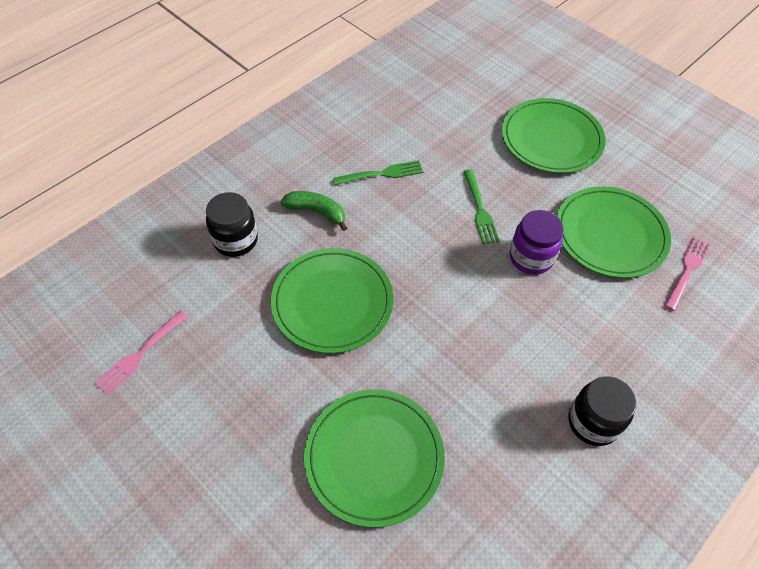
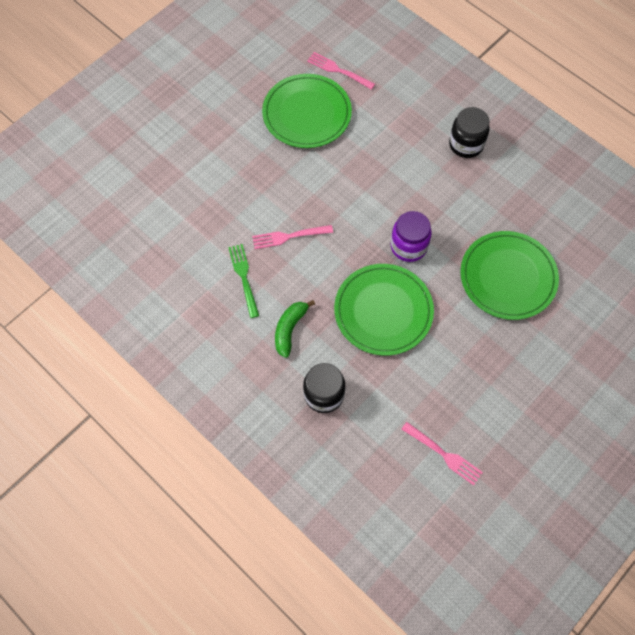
camera: 90 degrees left, 10 degrees up
(434, 214) = (289, 236): none -> pink fork
(479, 209) = (283, 202): green fork -> none
(531, 257) = (331, 169): purple jar -> purple jar (408, 246)
(551, 139) = (202, 142): green plate -> none

